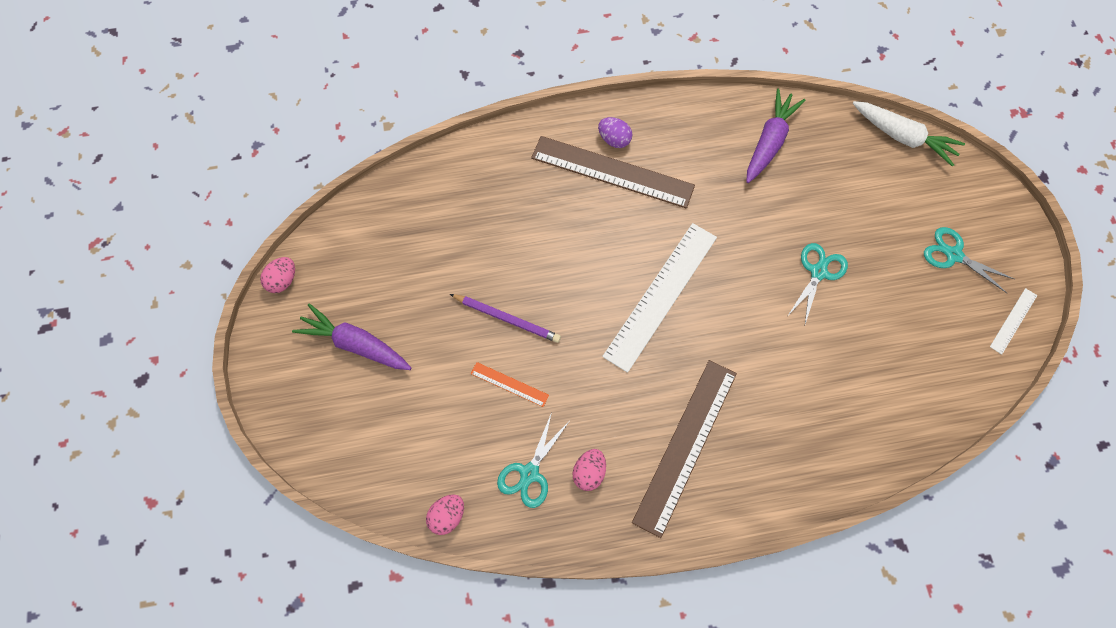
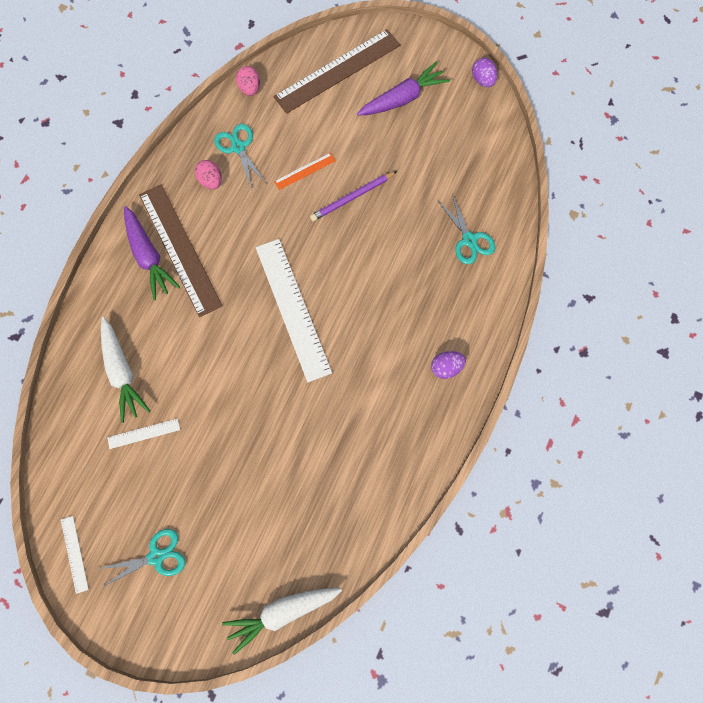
camera: 125 degrees right, 5 degrees up
(283, 280) = (483, 80): pink egg -> purple egg
(612, 172) = (418, 346): brown ruler -> brown ruler (337, 71)
(769, 142) = (358, 491): purple carrot -> purple carrot (148, 256)
(818, 272) = (224, 436): turquoise scissors -> turquoise scissors (469, 240)
(843, 404) = (122, 372): none -> white carrot
(875, 341) = (144, 433): none -> white ruler

